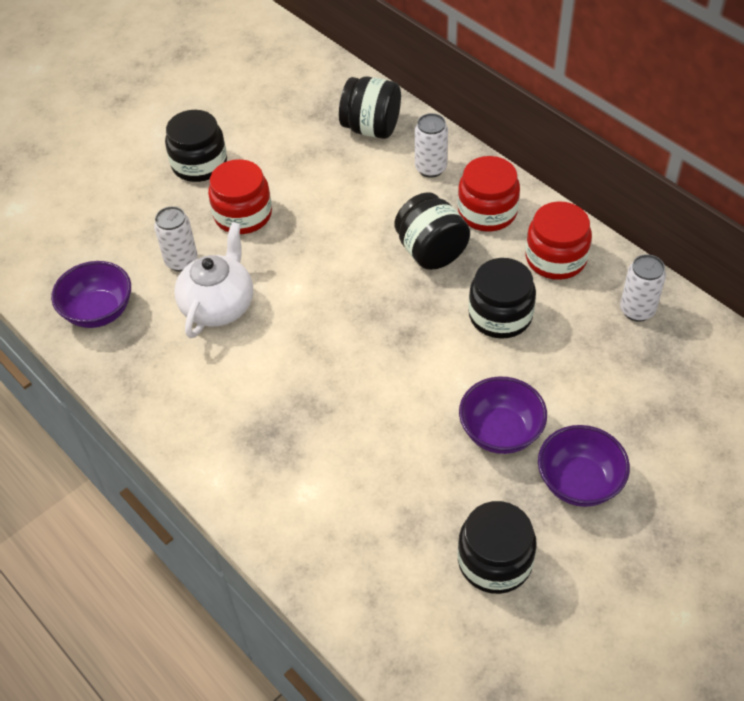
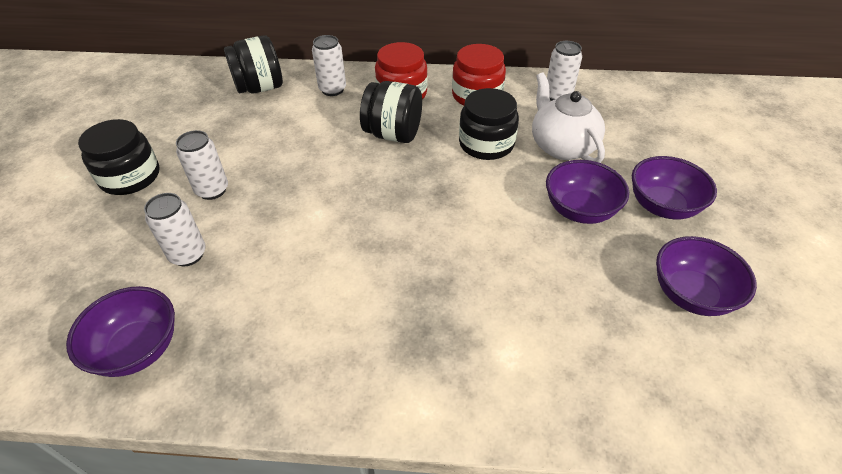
camera: 45 degrees left, 5 degrees down
(219, 305) = (263, 266): white teapot -> white teapot (562, 146)
(243, 215) = (212, 190): red jar -> white can
(495, 561) = (691, 294): black jar -> purple bowl

